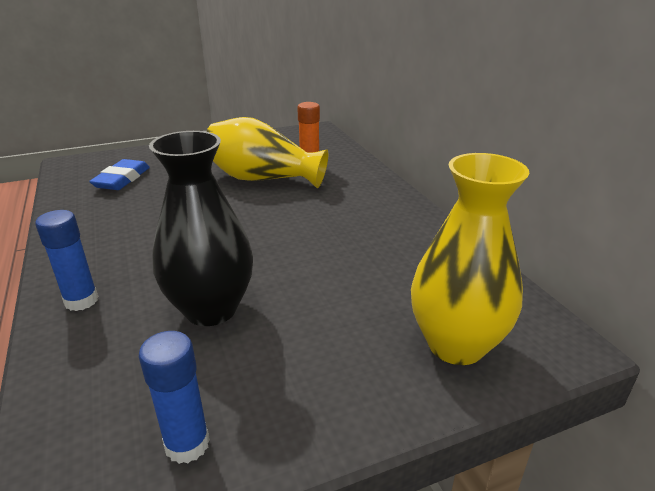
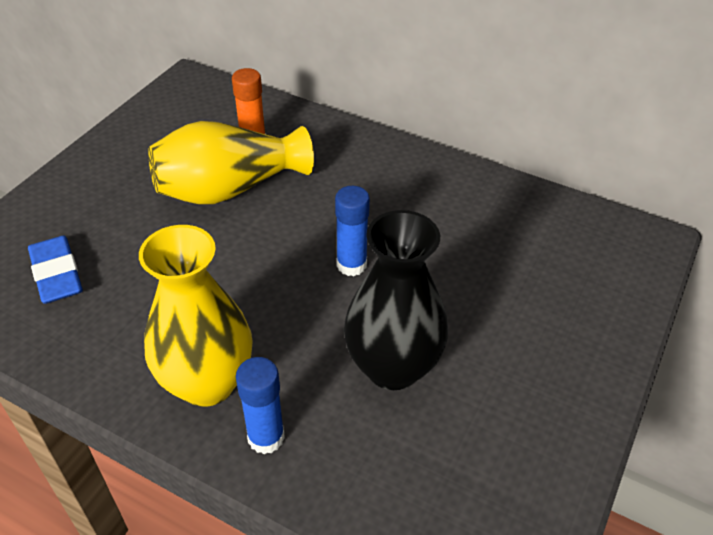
camera: 40 degrees left, 15 degrees up
(187, 444) = (527, 479): blue glue stick -> blue glue stick (351, 265)
(456, 344) = (594, 282): yellow vase -> yellow vase (207, 383)

